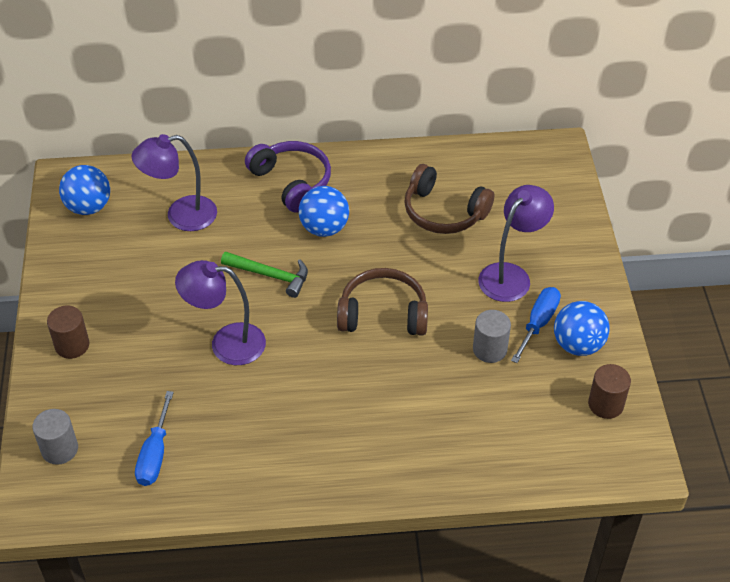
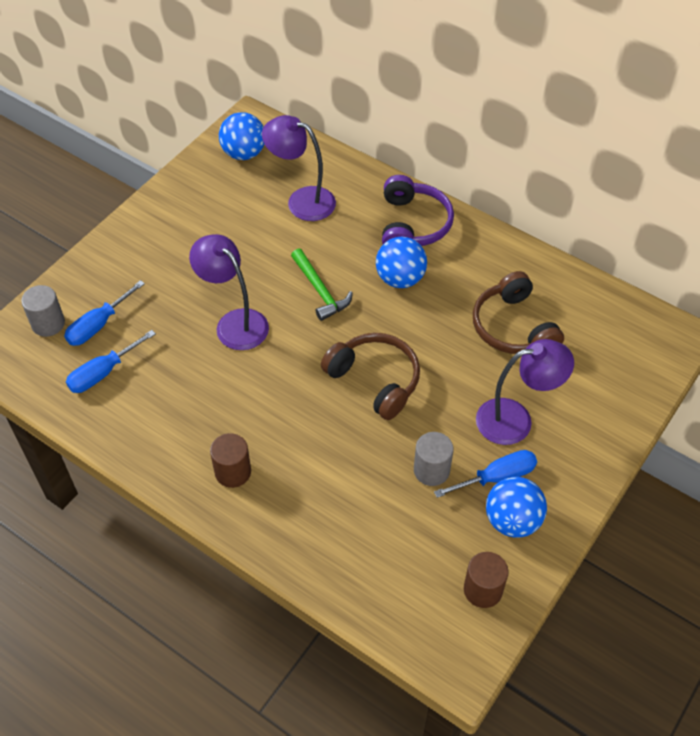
camera: 40 degrees right, 5 degrees up
(72, 345) = (130, 252): brown cylinder -> brown cylinder (233, 472)
(108, 420) = (98, 325): none -> blue screwdriver

